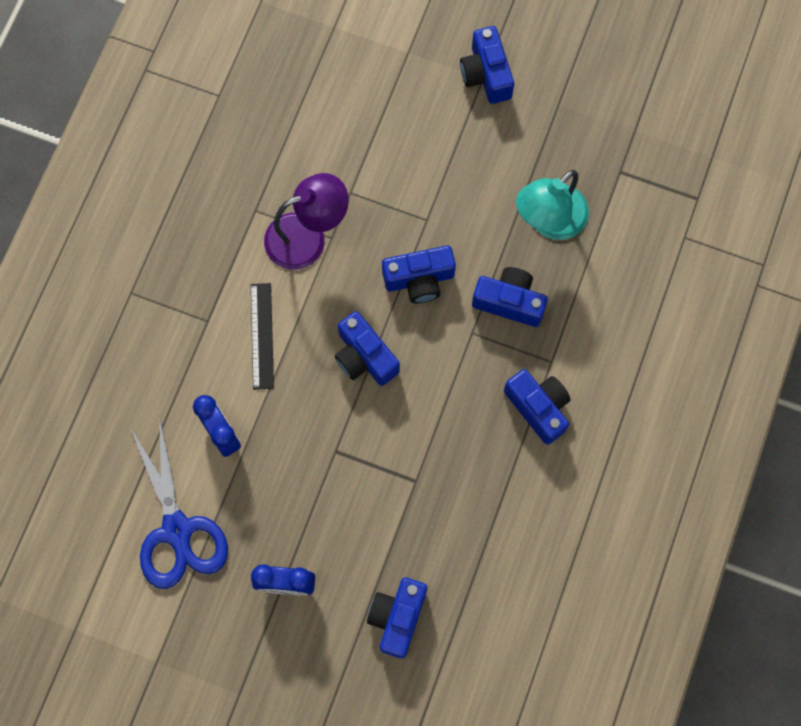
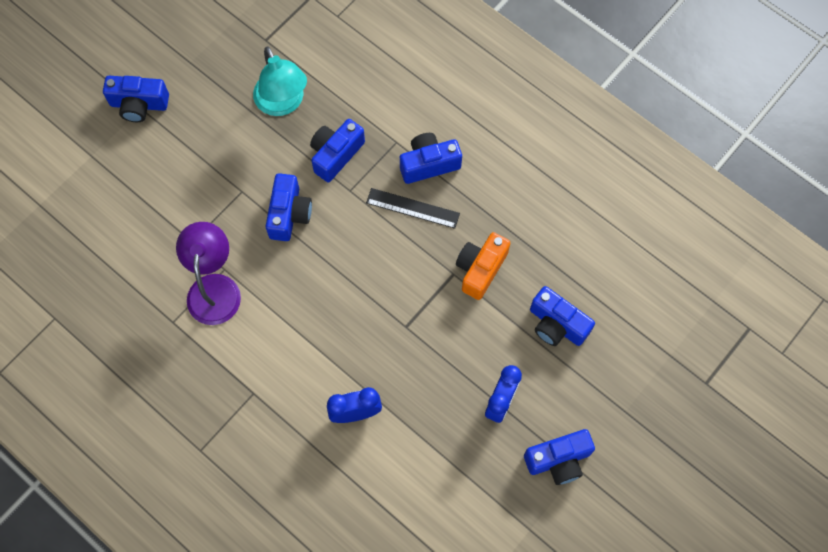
camera: 70 degrees left, 5 degrees down
(177, 530) = (424, 476): blue scissors -> none
(262, 336) = (284, 352): black ruler -> black ruler (412, 208)
(364, 356) = (336, 277): blue camera -> blue camera (558, 460)
(432, 509) = (480, 269): none -> orange camera

